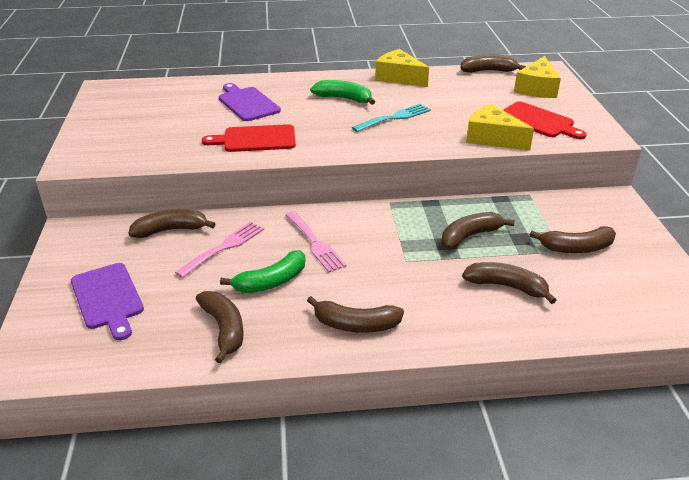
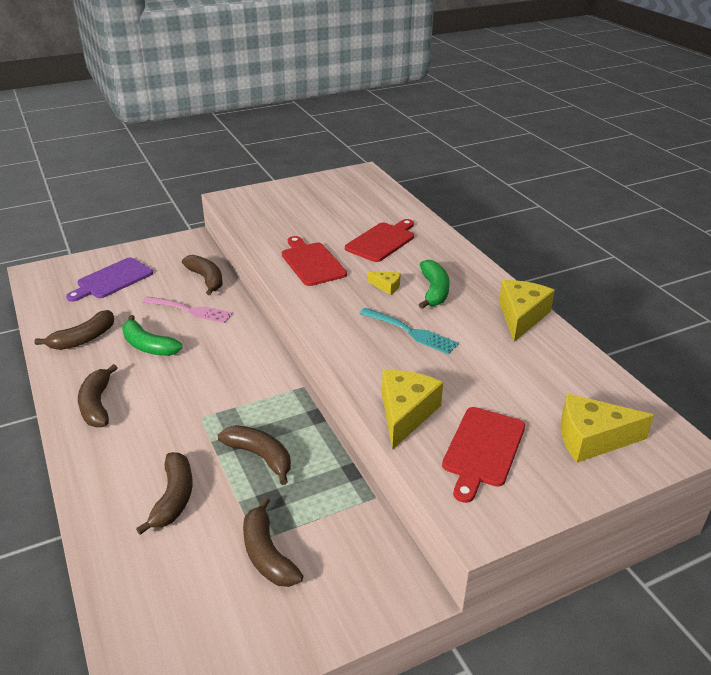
camera: 70 degrees right, 0 degrees up
(247, 103) = (382, 241): purple cutting board -> red cutting board
(315, 243) = (211, 356): pink fork -> none
(323, 115) = (387, 286): none -> yellow cheese
(488, 71) = (611, 385): brown banana -> none

